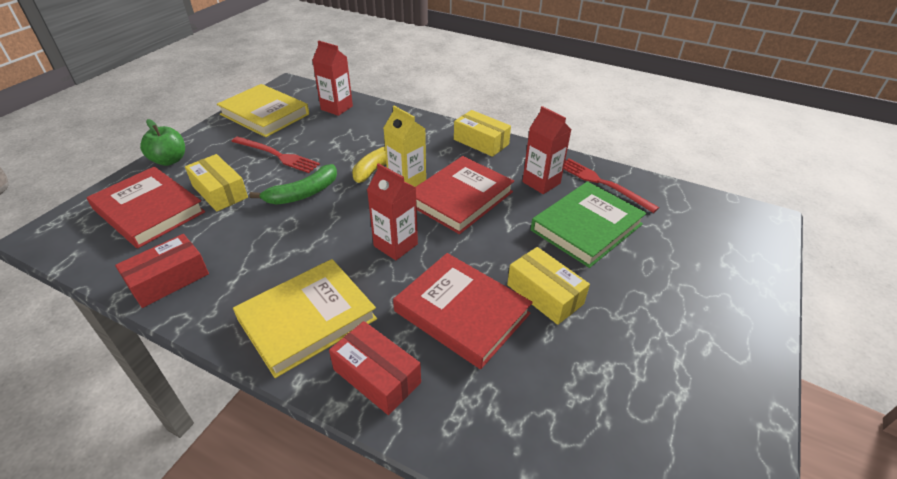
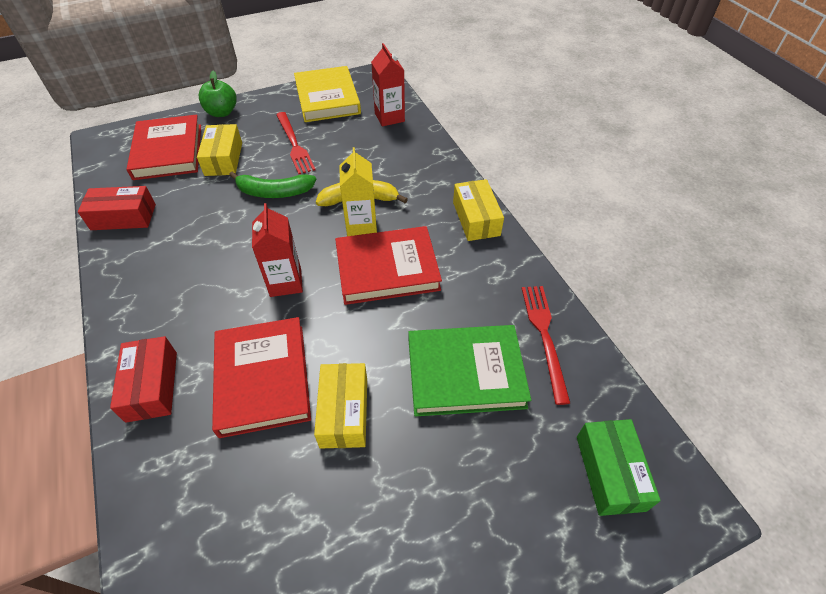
camera: 40 degrees right, 10 degrees up
(307, 319) = (162, 306): yellow book -> none
(541, 182) = (481, 297): red carton -> none
(717, 228) = (610, 472): none -> green box

